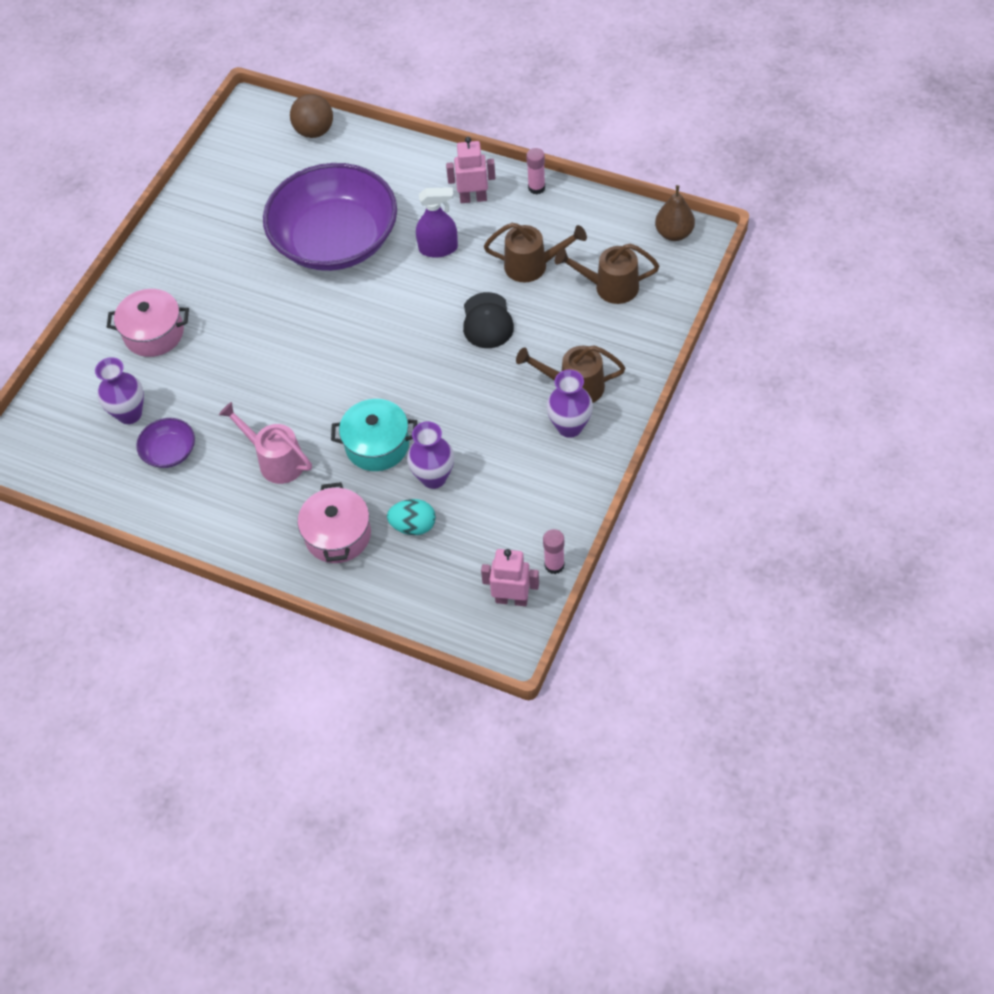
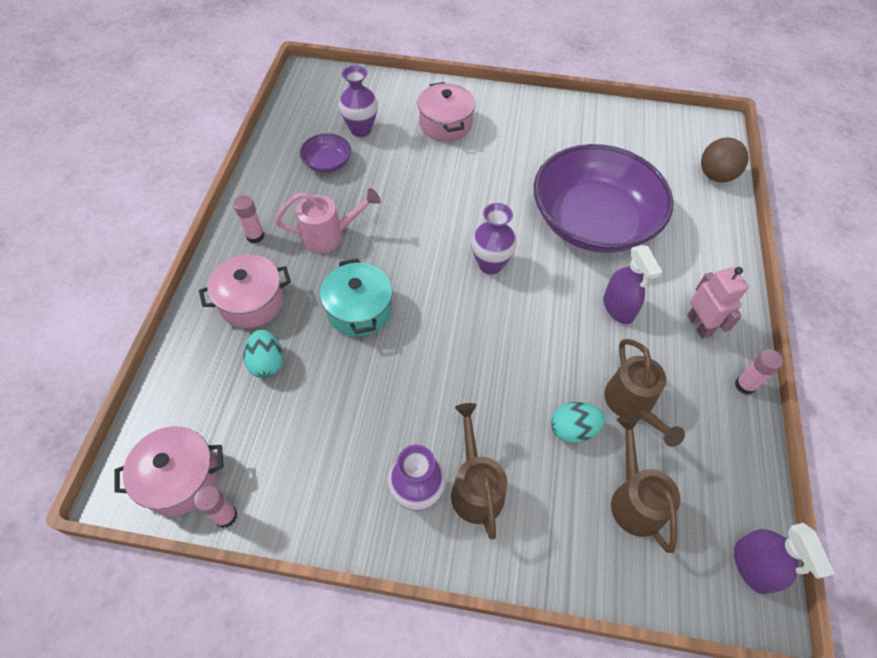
camera: 70 degrees right, 0 degrees up
(253, 527) = (255, 236): none -> pink glue stick
(276, 460) = (329, 235): pink watering can -> pink watering can turned 60 degrees clockwise
(433, 477) = (327, 368): purple vase -> purple vase (490, 264)
(487, 321) = (539, 375): black cap -> none
(511, 599) = (180, 478): pink robot -> pink pot
(543, 310) = (573, 429): none -> turquoise egg
(674, 233) = (752, 566): brown pear -> purple spray bottle

